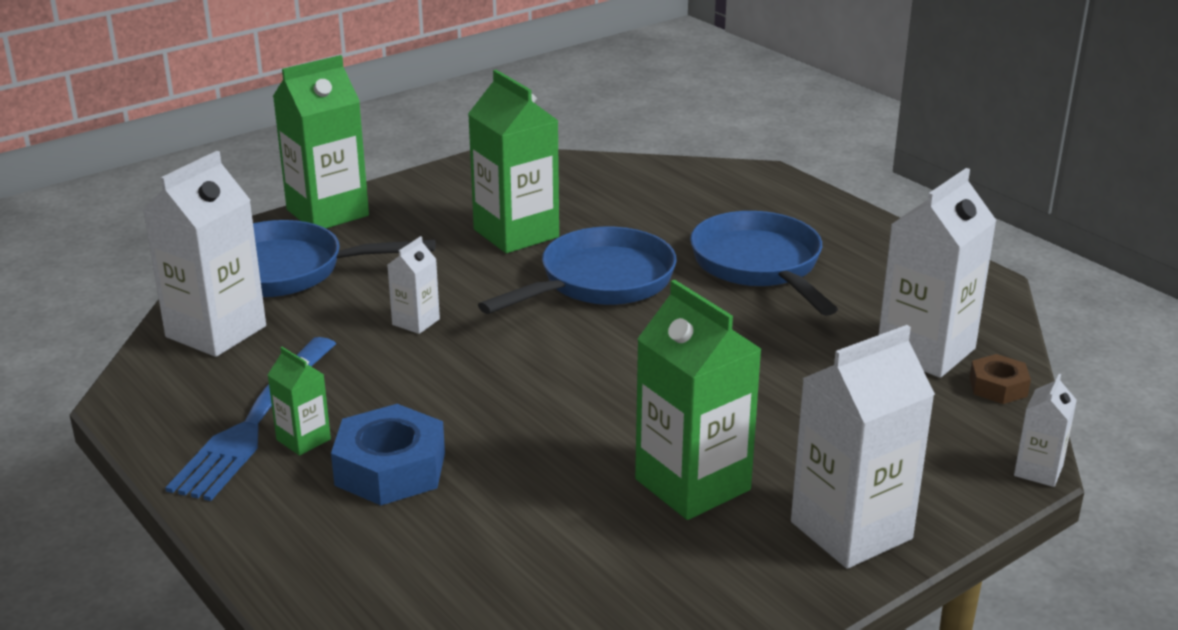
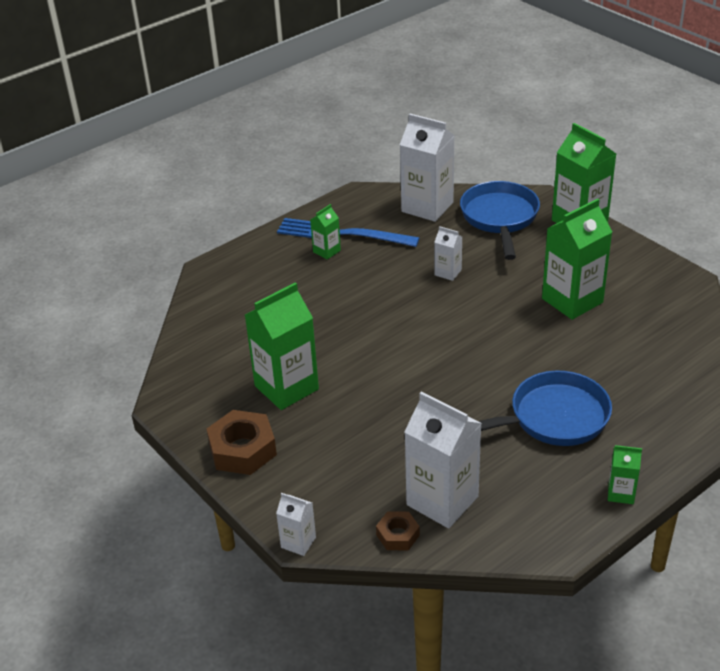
camera: 90 degrees right, 10 degrees up
(390, 469) = (302, 281): blue nut -> none
(599, 282) = (511, 342): blue pan -> none
(851, 530) = (242, 450): white carton -> brown nut
(886, 236) = (621, 493): none -> green carton

